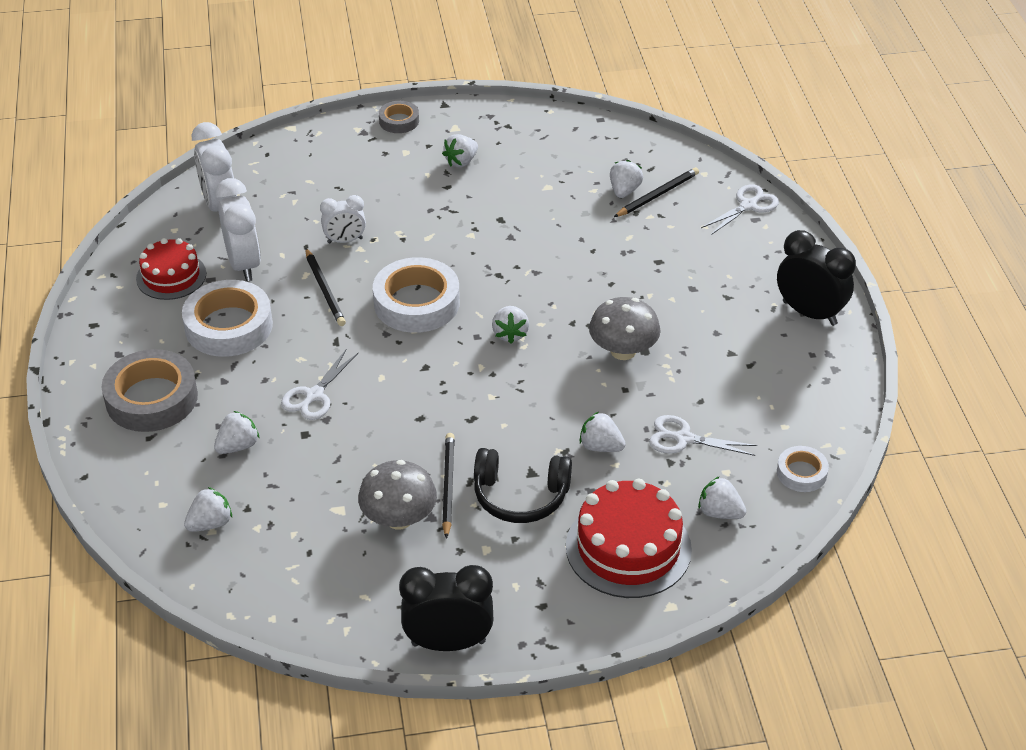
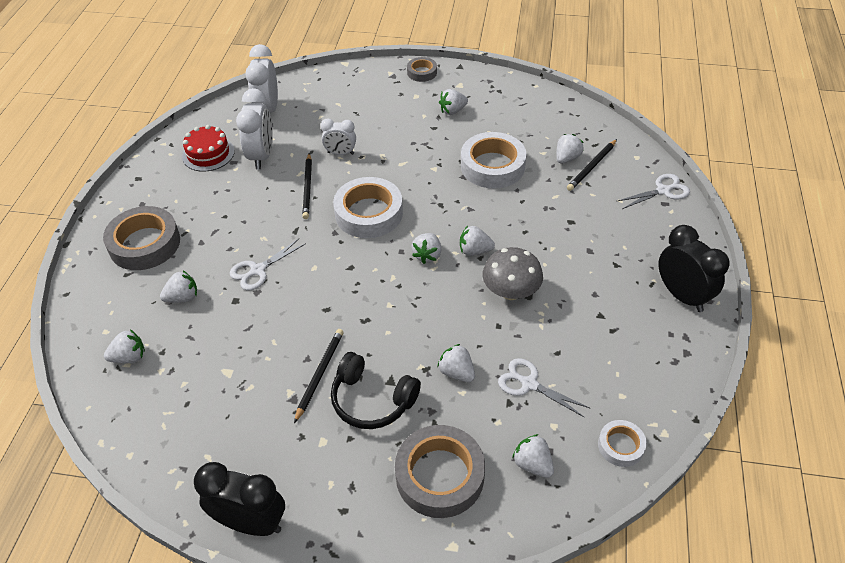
camera: 20 degrees right, 5 degrees up
(229, 326) = (227, 200): white tape -> white tape (492, 166)
(399, 518) = (268, 393): grey mushroom -> none
(562, 317) = (474, 251): none -> white strawberry
(628, 548) = (439, 475): red cake -> grey tape
(657, 195) = (592, 167): black pencil -> black pencil turned 150 degrees clockwise

